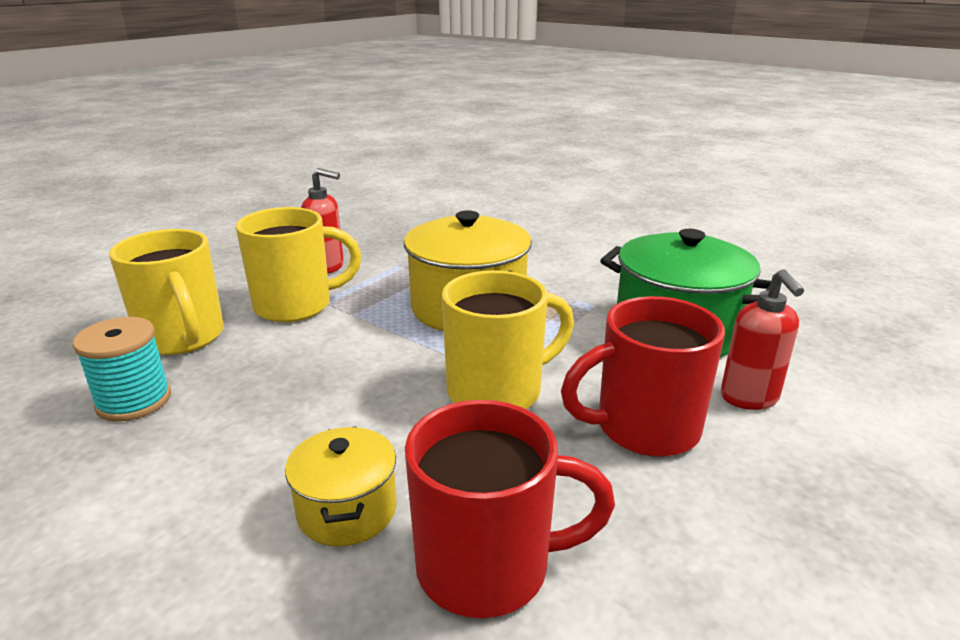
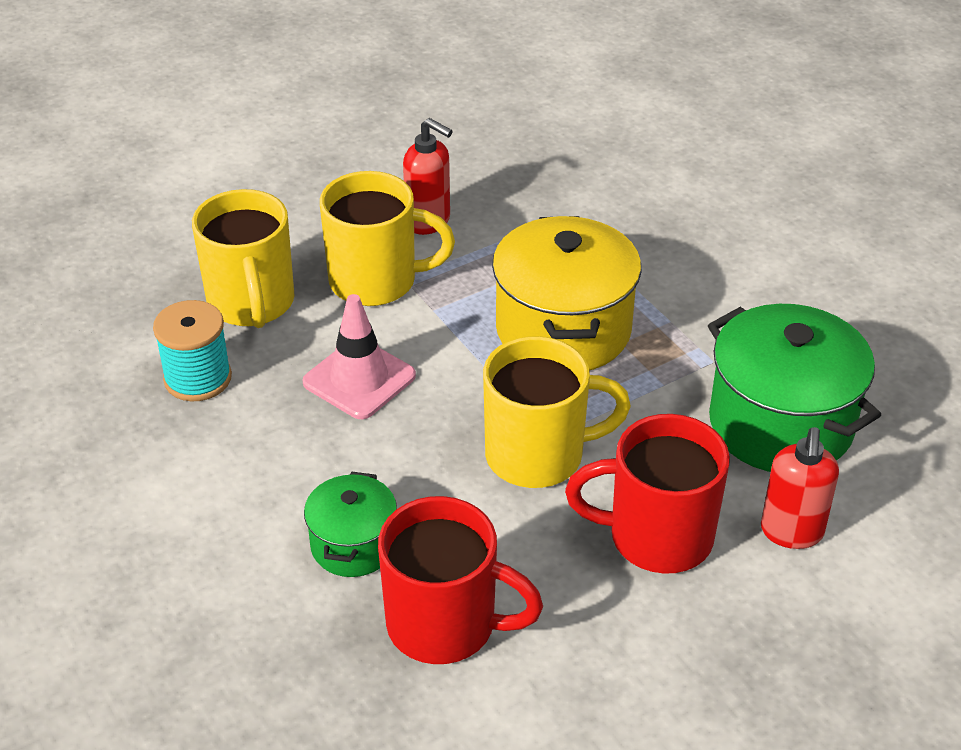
camera: 20 degrees right, 15 degrees up
(303, 370) = (359, 379): none -> pink traffic cone
(347, 510) = (353, 545): yellow pot -> green pot

